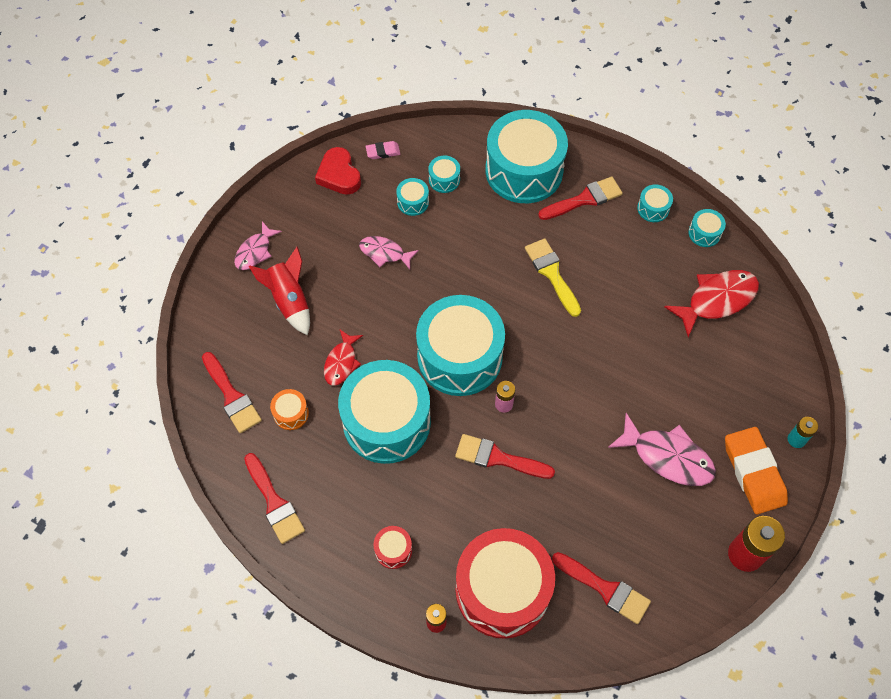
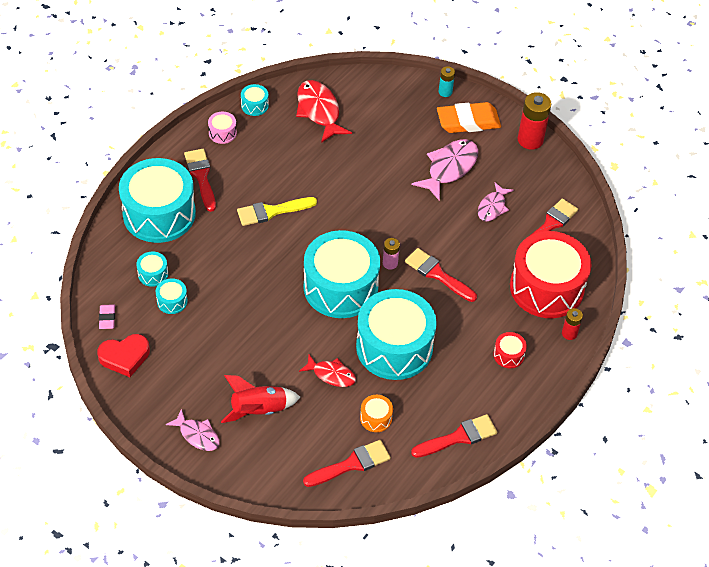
camera: 85 degrees left, 10 degrees down
(384, 253) = (223, 329): pink fish -> pink fish (492, 207)
(498, 458) = (437, 274): red brush -> red brush turned 105 degrees clockwise
(653, 208) = (222, 133): turquoise drum -> pink drum

